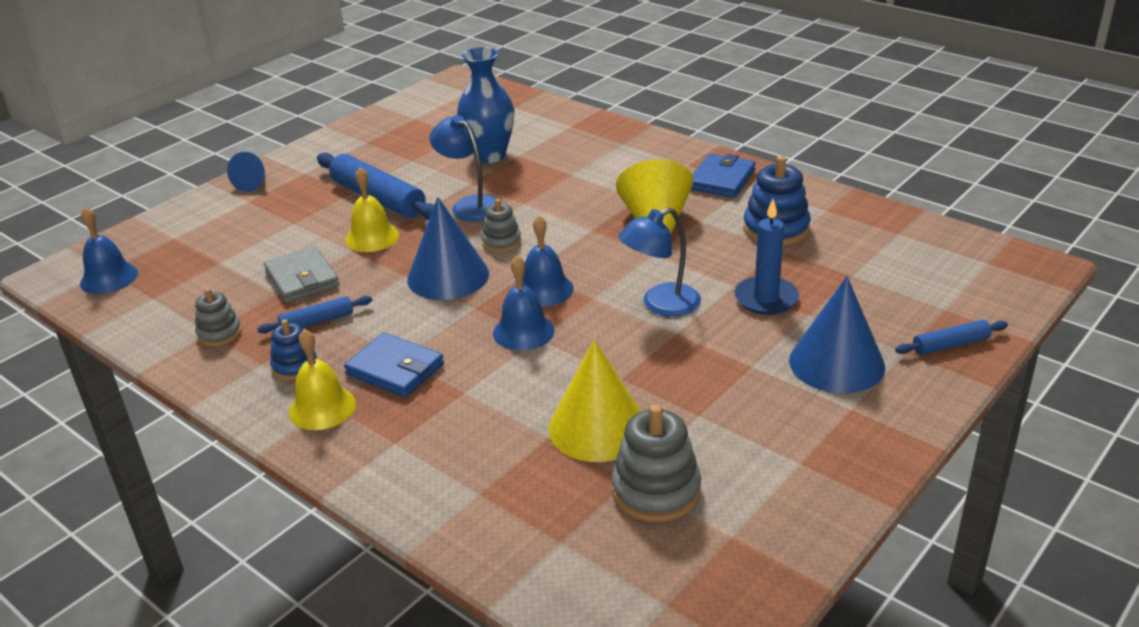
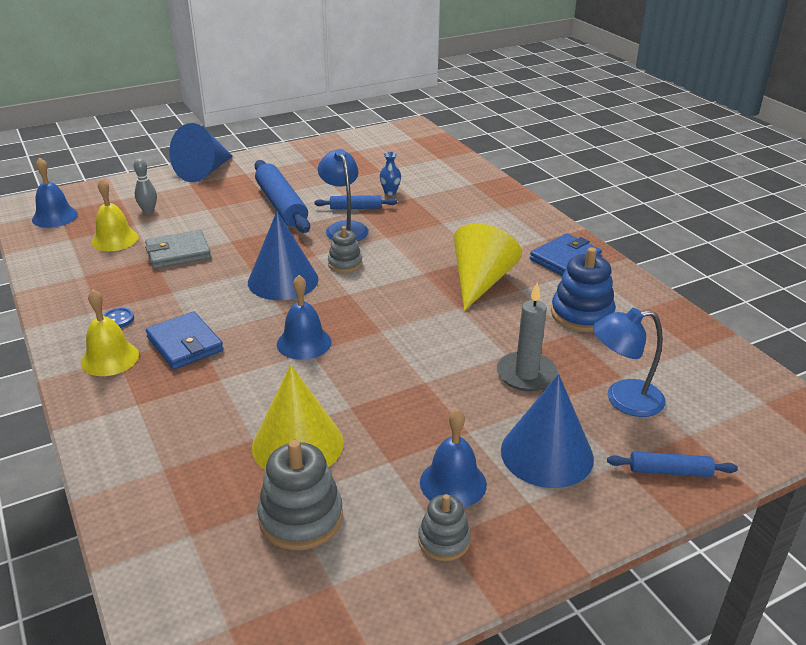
camera: 20 degrees right, 0 degrees up
(219, 333) = (90, 278): grey stacking toy -> grey stacking toy (444, 540)
(224, 243) = (148, 211): none -> grey bowling pin
(253, 183) = (204, 171): blue cone -> blue cone, size x1.80
(295, 366) = (118, 319): blue stacking toy -> blue button
(302, 279) = (178, 253): grey wallet -> grey wallet turned 75 degrees clockwise
(317, 321) = (161, 289): blue rolling pin -> blue rolling pin (356, 208)
(372, 237) = (252, 234): yellow bell -> yellow bell (115, 239)
(489, 155) = (390, 192): blue vase -> blue vase, size x0.45
(544, 289) = (347, 312): blue bell -> blue bell (453, 483)
(661, 305) = (431, 353): blue lamp -> blue lamp (623, 399)
(766, 298) = (526, 374): blue candle -> grey candle

